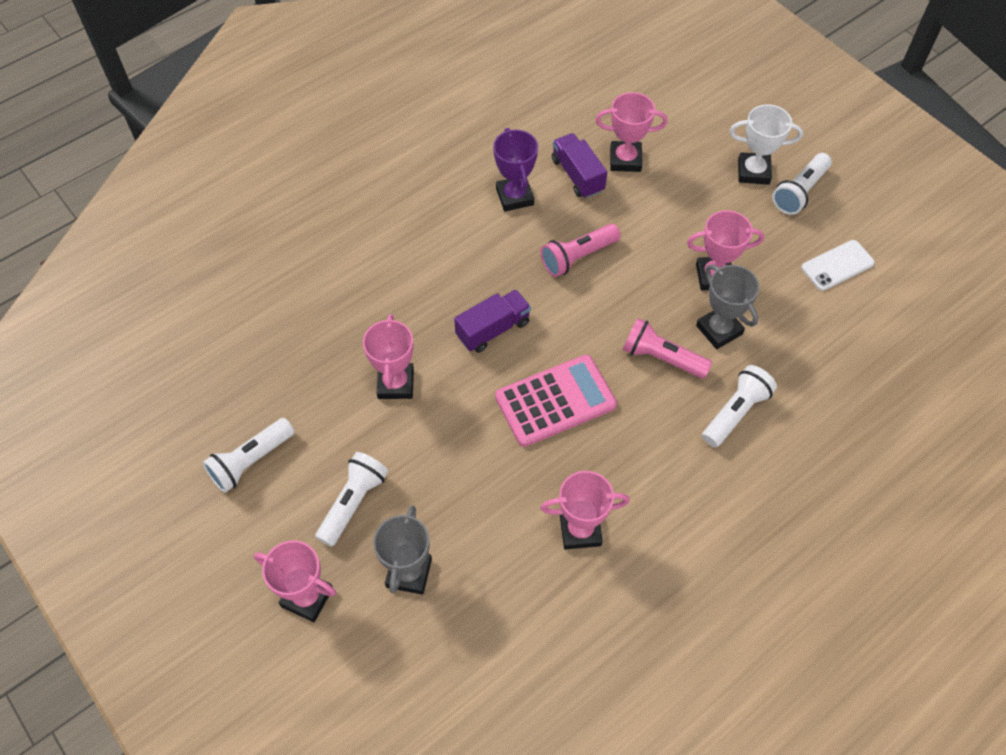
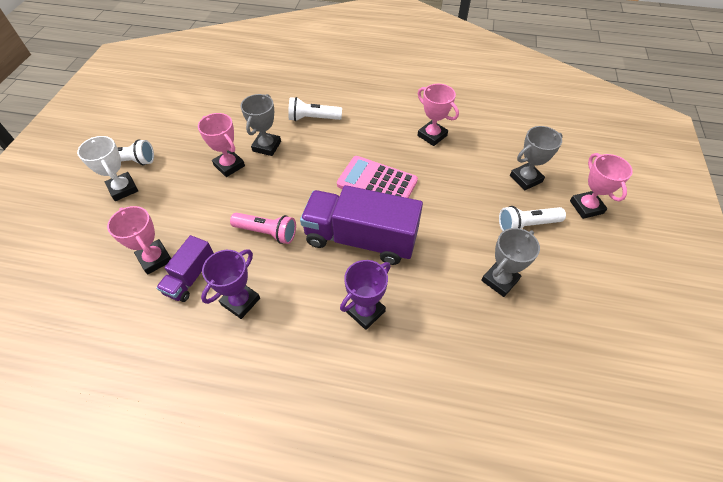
camera: 130 degrees left, 5 degrees down
(251, 461) = (570, 292): white flashlight -> none
(326, 411) = (500, 280): none -> grey trophy
(395, 383) = (445, 259): pink trophy -> none
(412, 277) = (365, 311): none -> purple trophy
(493, 329) = (360, 239): purple truck -> purple truck, size x1.92
(661, 358) = (307, 158): pink flashlight -> none
(837, 265) = (180, 124): white phone -> none

